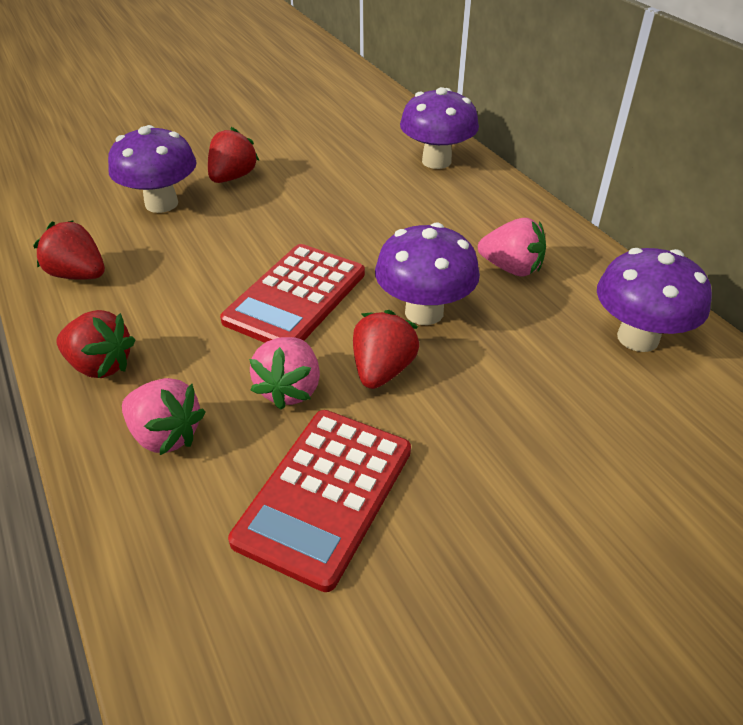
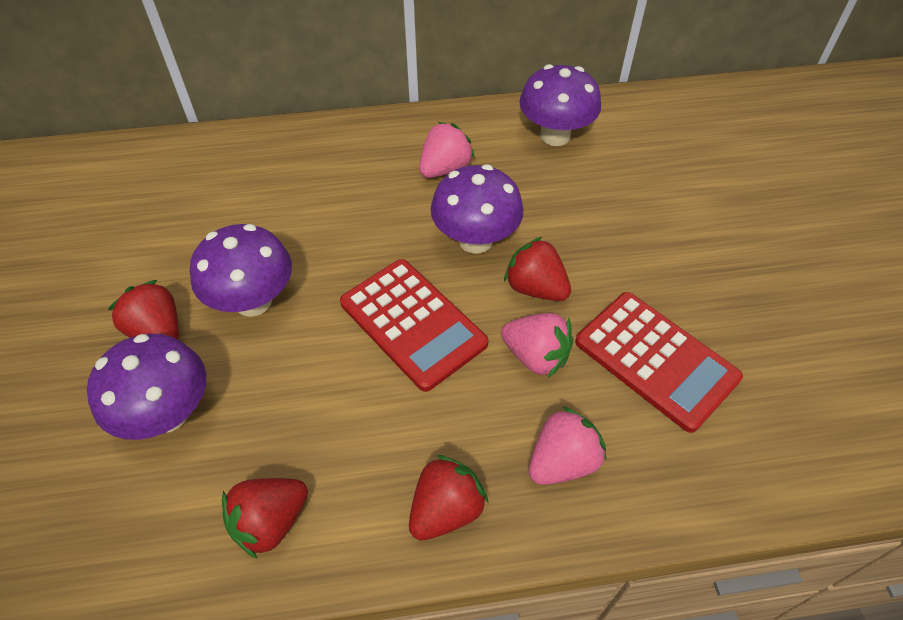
camera: 70 degrees left, 10 degrees up
(436, 161) = (250, 158): purple mushroom -> purple mushroom (253, 301)

